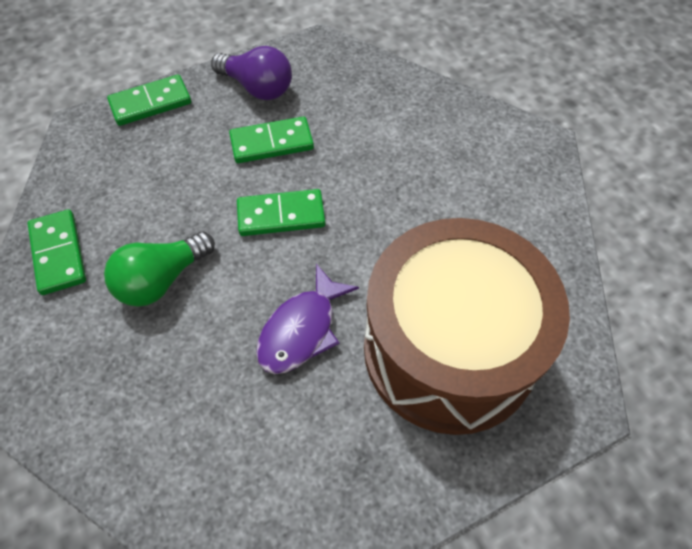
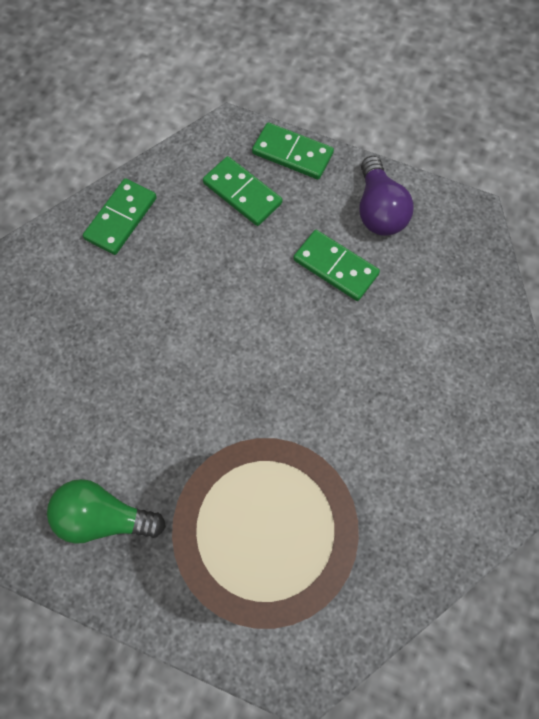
camera: 50 degrees right, 10 degrees up
(161, 280) = (156, 299): green light bulb -> green light bulb (103, 518)
(281, 215) = (276, 330): green domino -> green domino (242, 193)
(301, 329) = (196, 424): purple fish -> none

